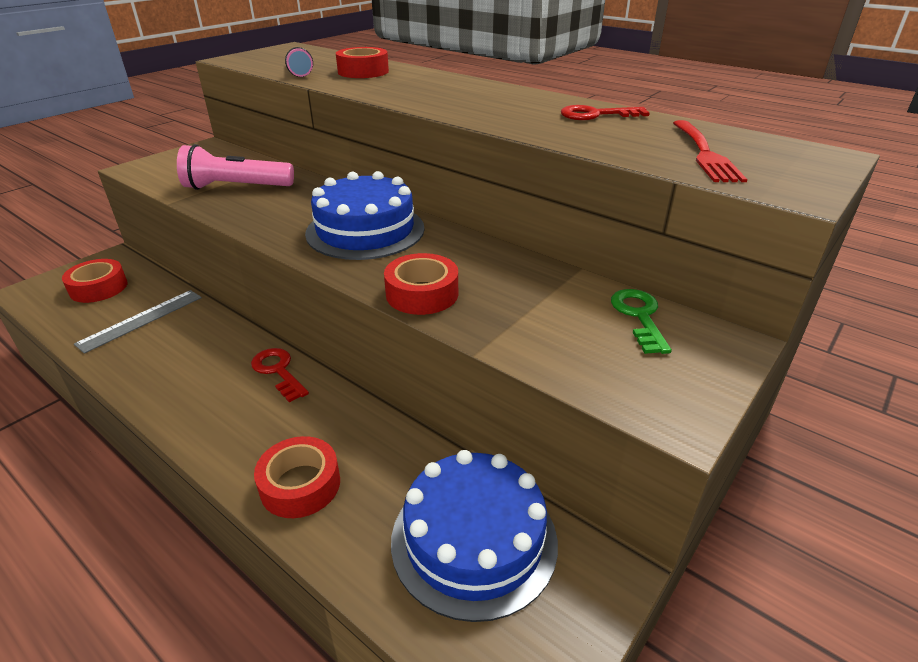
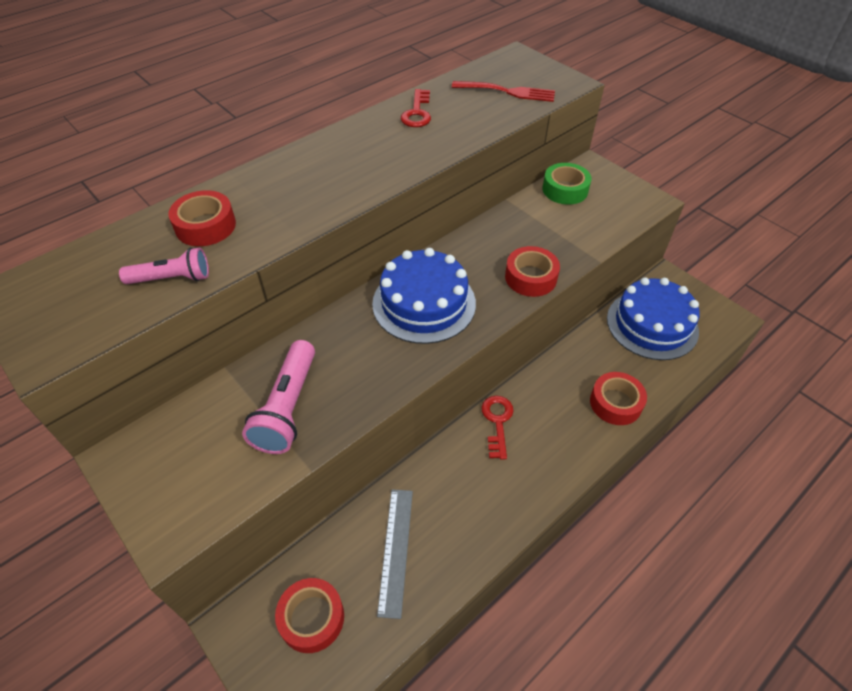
camera: 80 degrees left, 15 degrees up
(141, 320) = (395, 550): grey ruler -> grey ruler turned 45 degrees clockwise
(278, 371) = (497, 422): red key -> red key turned 120 degrees clockwise
(639, 316) = (565, 190): green key -> green tape

